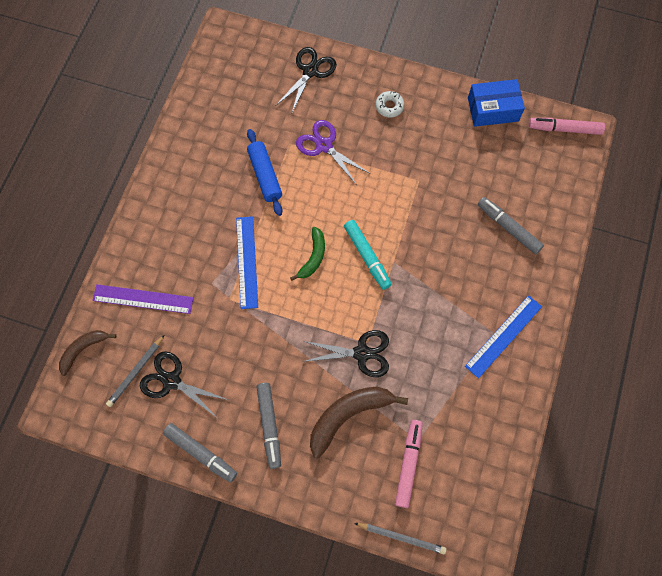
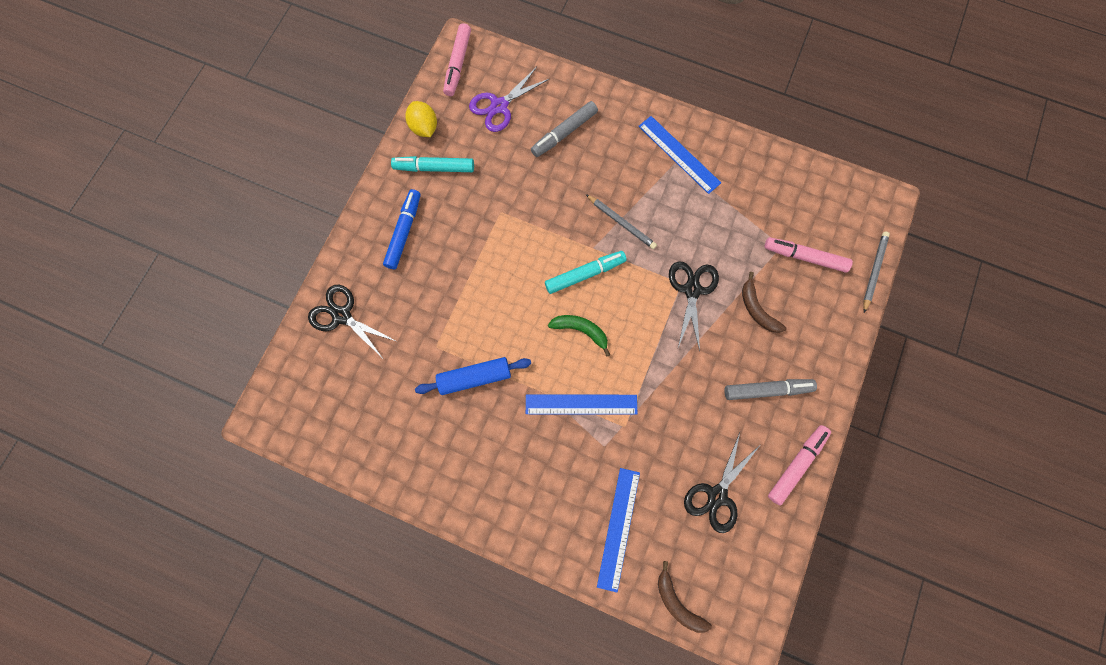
camera: 85 degrees left, 5 degrees up
(136, 372) = (706, 537): grey pencil -> grey pencil (621, 223)
(143, 299) = (618, 528): purple ruler -> blue ruler
(201, 453) = (796, 464): grey marker -> pink marker
(324, 145) = (444, 308): purple scissors -> purple scissors (499, 106)
(348, 415) = (756, 309): brown banana -> brown banana, size x0.60
(389, 106) = (404, 232): white donut -> blue marker
(454, 122) = (434, 168): none -> turquoise marker
(493, 109) = (424, 127): blue box -> yellow lemon

